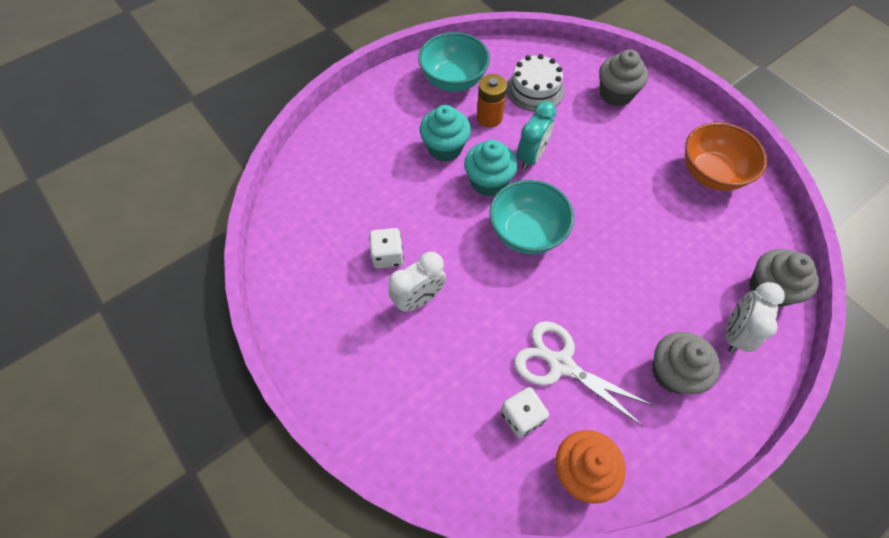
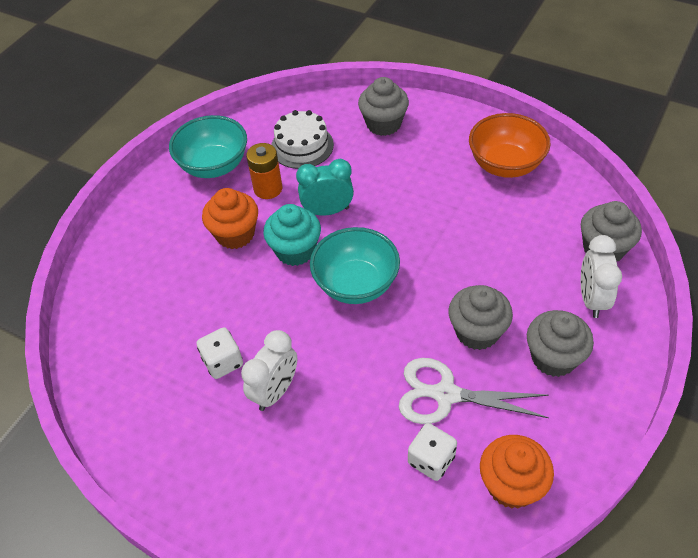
camera: 20 degrees left, 10 degrees down
(445, 148) = (235, 234): turquoise cupcake -> orange cupcake
(531, 157) = (327, 211): turquoise clock -> turquoise clock turned 105 degrees counterclockwise
(614, 319) = (477, 332): none -> grey cupcake

